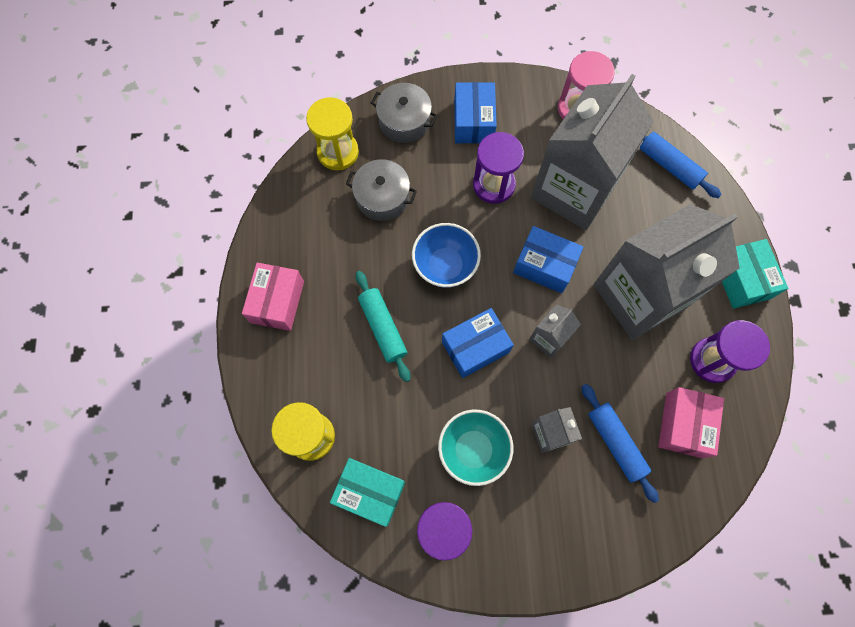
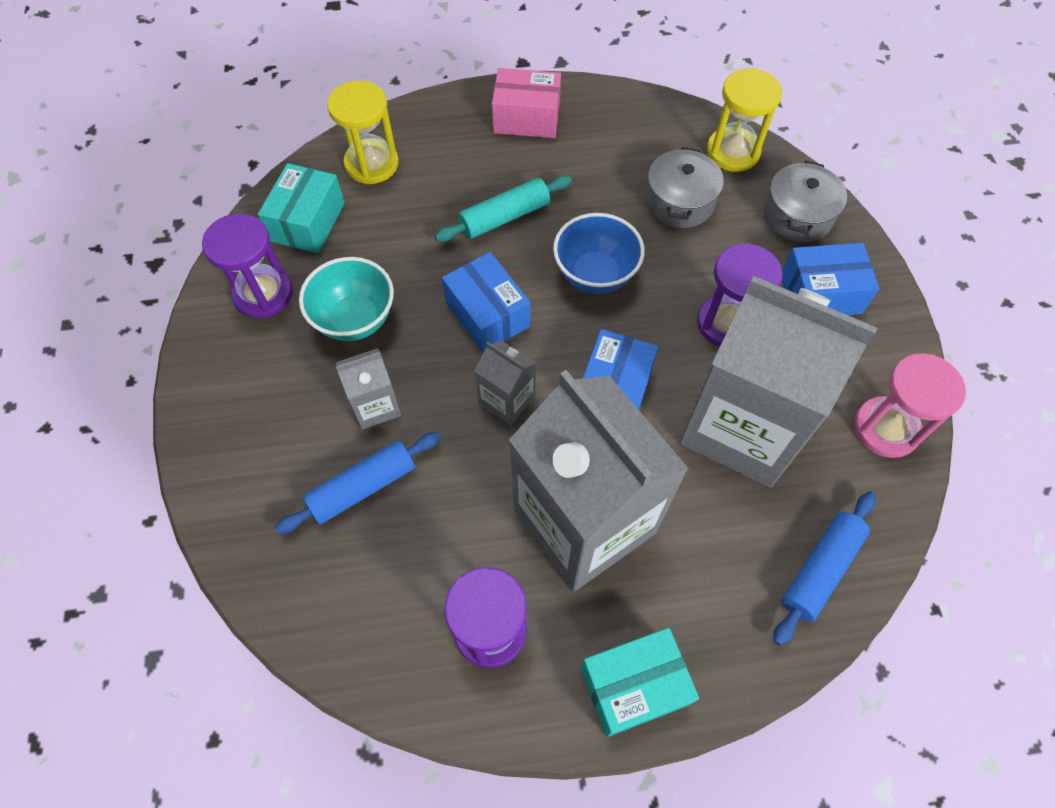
camera: 85 degrees right, 10 degrees down
(684, 425) = (388, 583): pink box -> none

